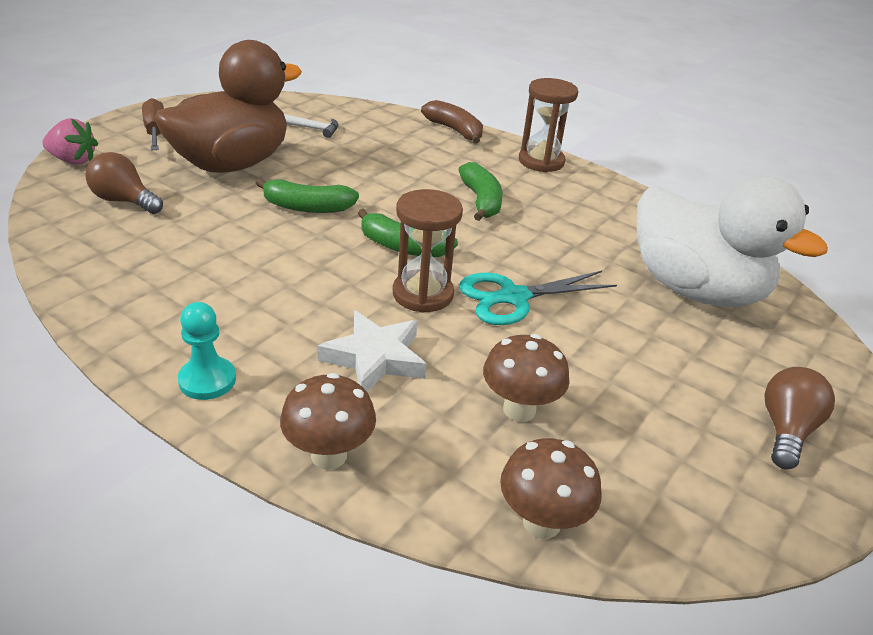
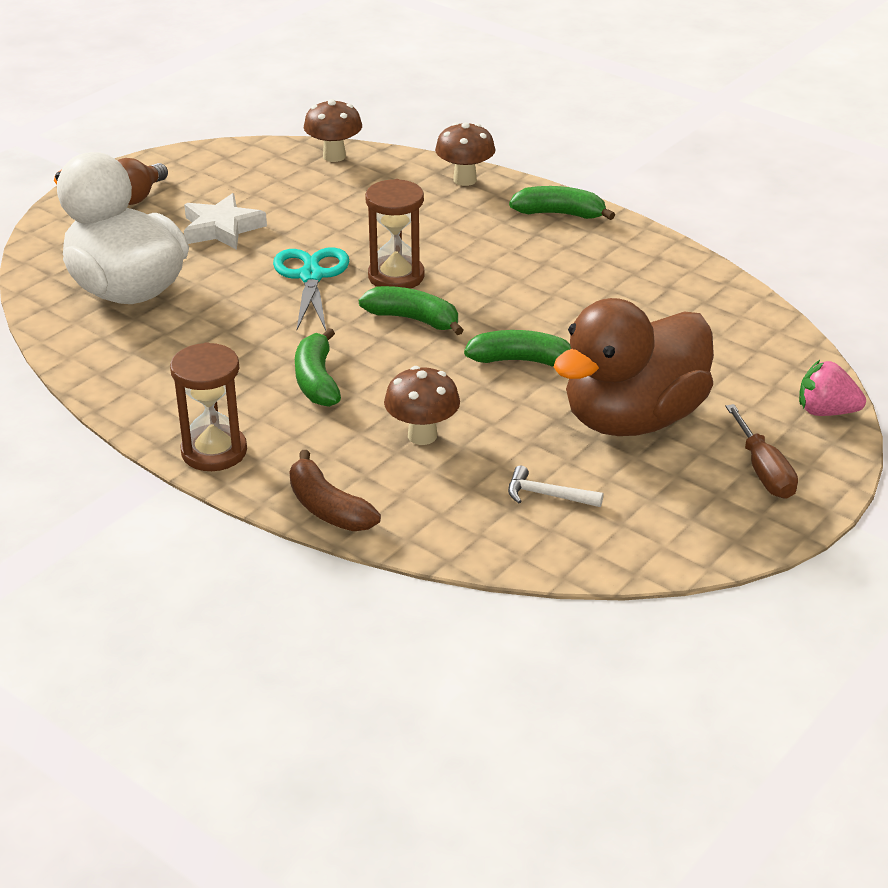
camera: 175 degrees left, 0 degrees up
(124, 201) = (724, 358): brown light bulb -> none
(207, 380) = (560, 214): turquoise pawn -> green banana
(375, 358) = (437, 230): white star -> white star (222, 228)
(513, 297) = (311, 276): turquoise scissors -> turquoise scissors turned 75 degrees counterclockwise
(519, 409) = (331, 203): brown mushroom -> brown mushroom (422, 436)

